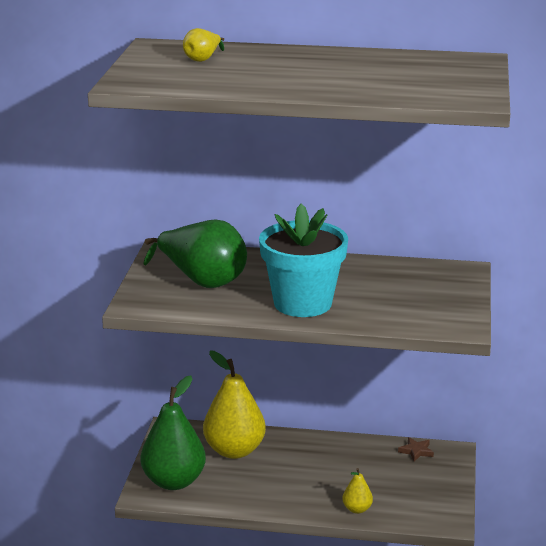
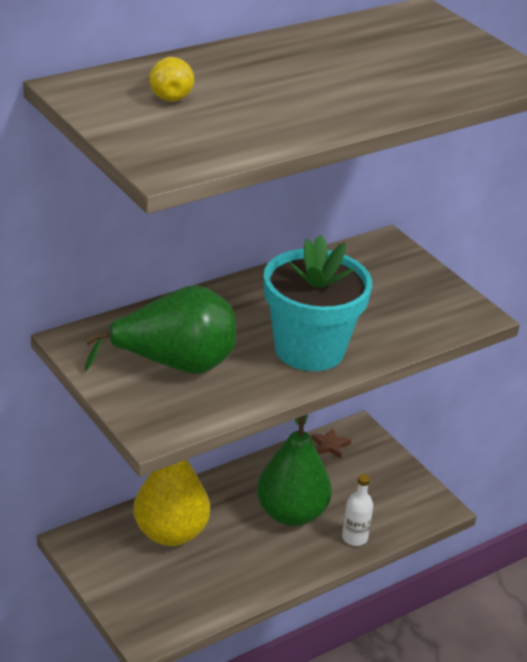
camera: 45 degrees left, 10 degrees up
(174, 481) = (156, 603): green pear -> green pear (291, 513)
(357, 509) = (354, 538): yellow pear -> white bottle

